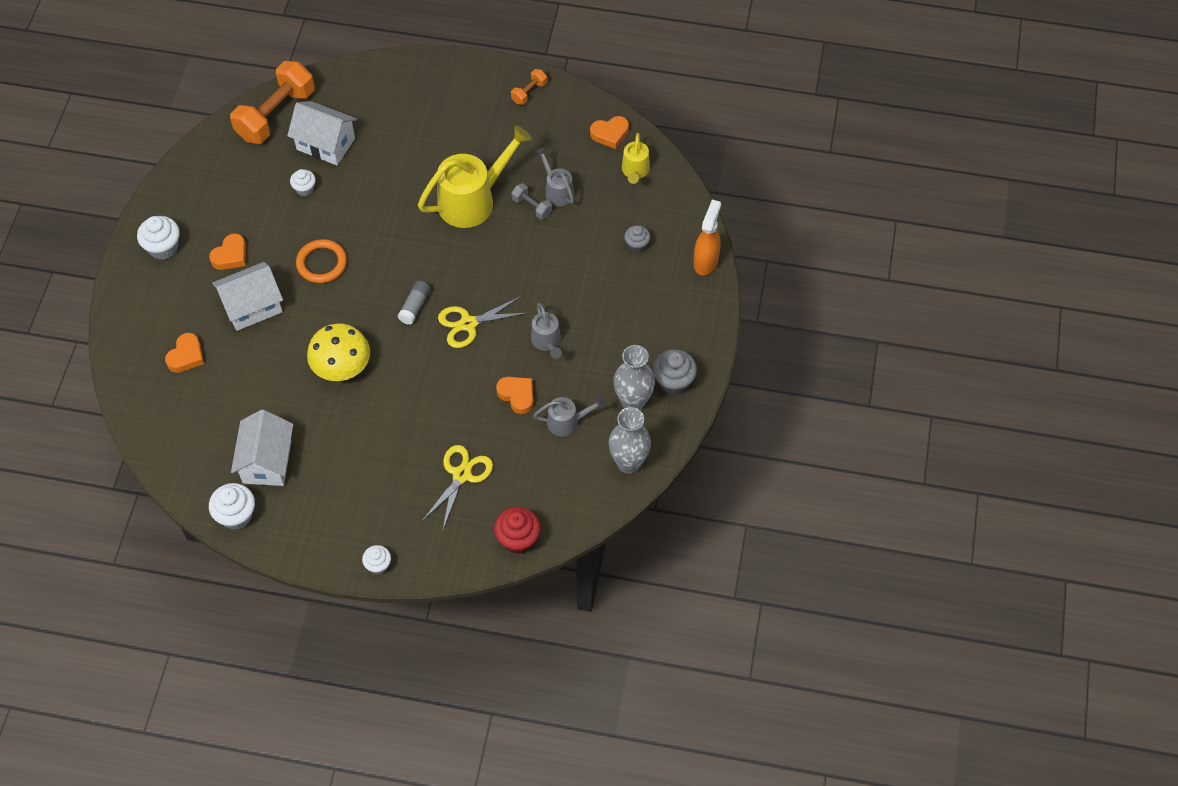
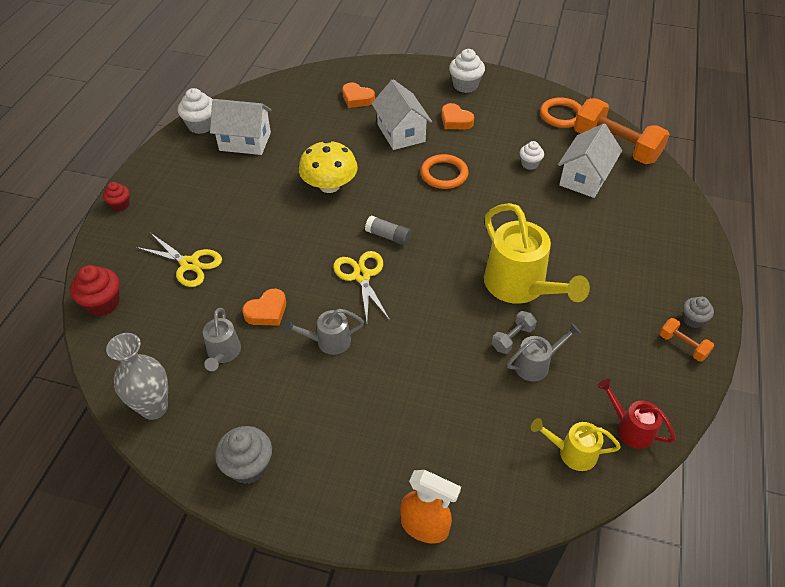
camera: 95 degrees right, 10 degrees down
(222, 158) = (561, 115): none -> orange ring
(378, 565) = (120, 205): white cupcake -> red cupcake
(610, 134) = (630, 428): orange heart -> red watering can
(633, 402) = (231, 419): grey vase -> none
(637, 245) = (455, 444): grey cupcake -> grey cupcake (692, 320)

